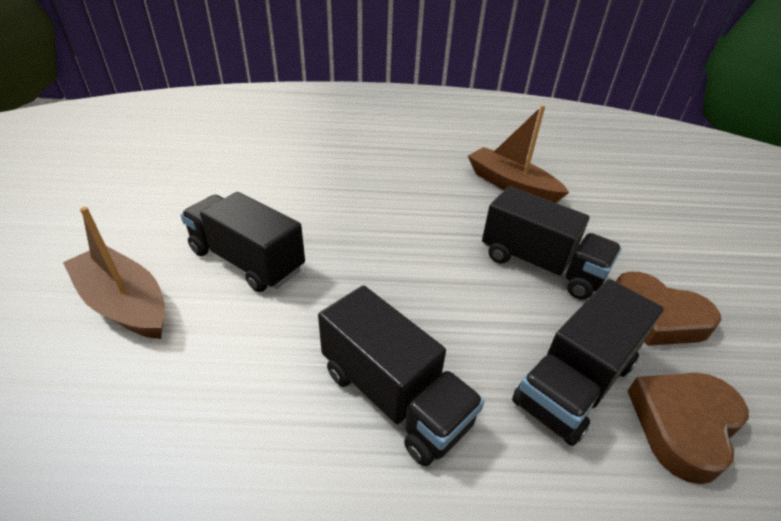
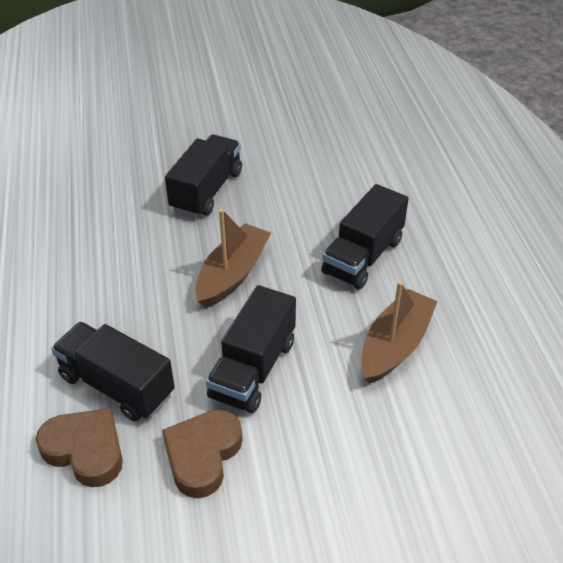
camera: 80 degrees right, 5 degrees up
(125, 303) = (151, 154): brown boat -> brown boat (233, 274)
(394, 396) = (94, 288): black truck -> black truck (363, 257)

